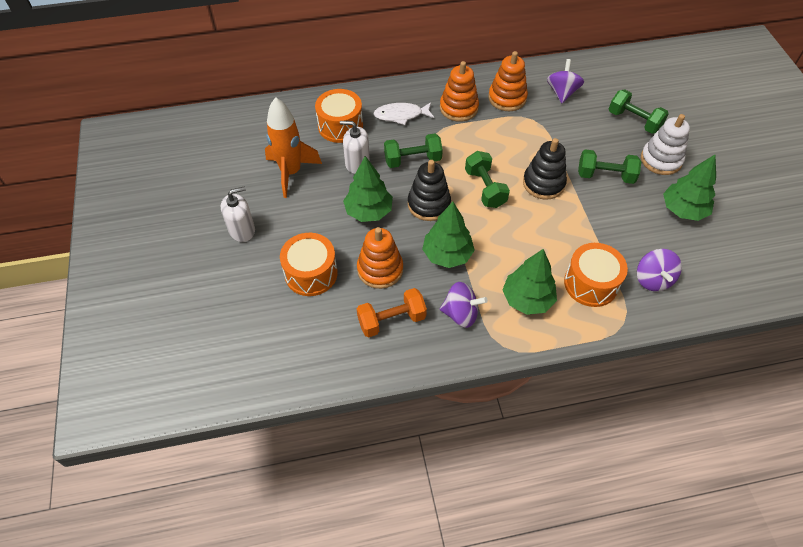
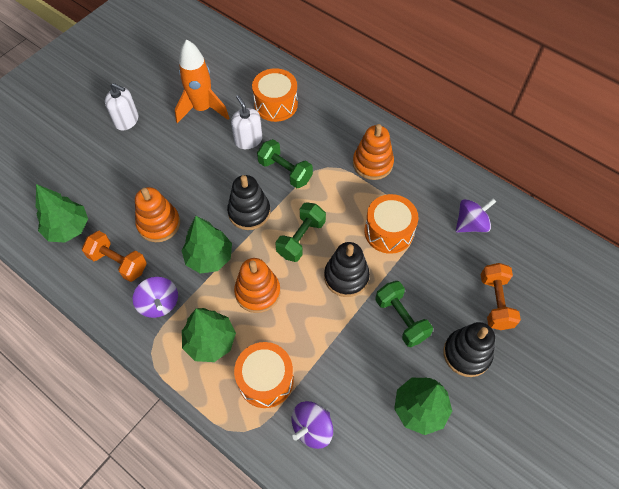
camera: 50 degrees right, 5 degrees up
(311, 273) = (121, 185): orange drum -> orange drum (388, 231)
(369, 211) = (207, 179): green tree -> green tree (68, 228)
(401, 115) = (325, 132): white fish -> none
(507, 98) = (420, 189): orange stacking toy -> orange stacking toy (257, 292)
(634, 121) = (495, 302): green dumbbell -> orange dumbbell
(661, 160) = (466, 354): white stacking toy -> black stacking toy

